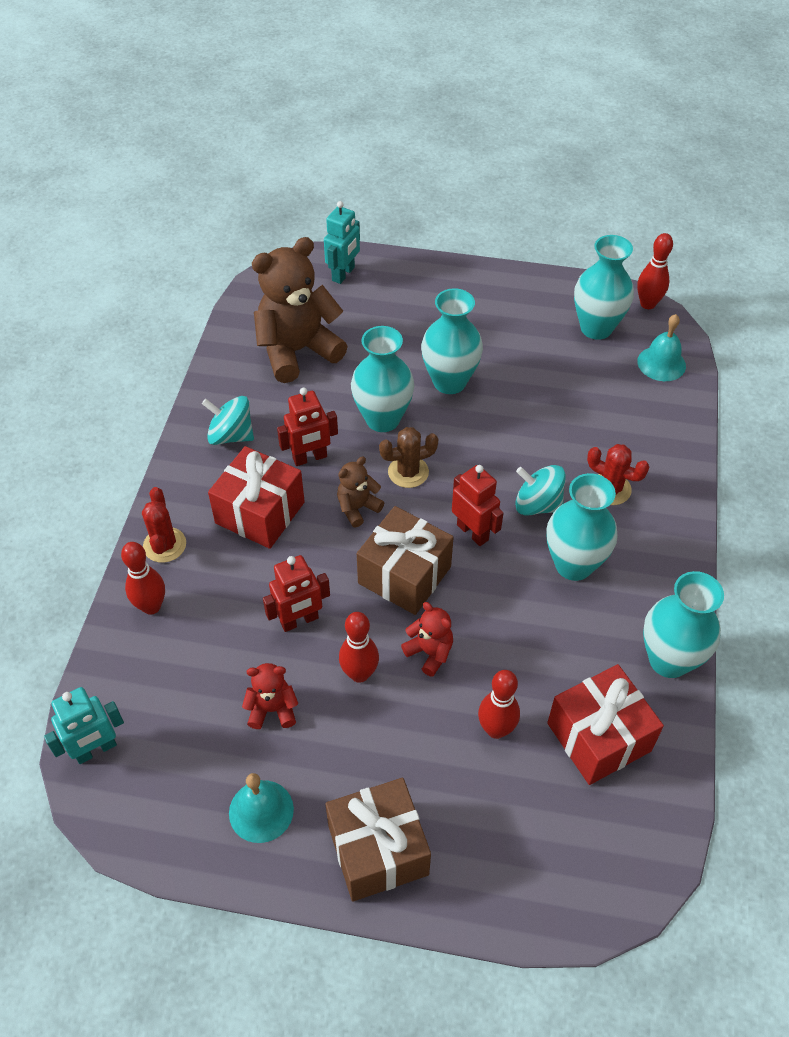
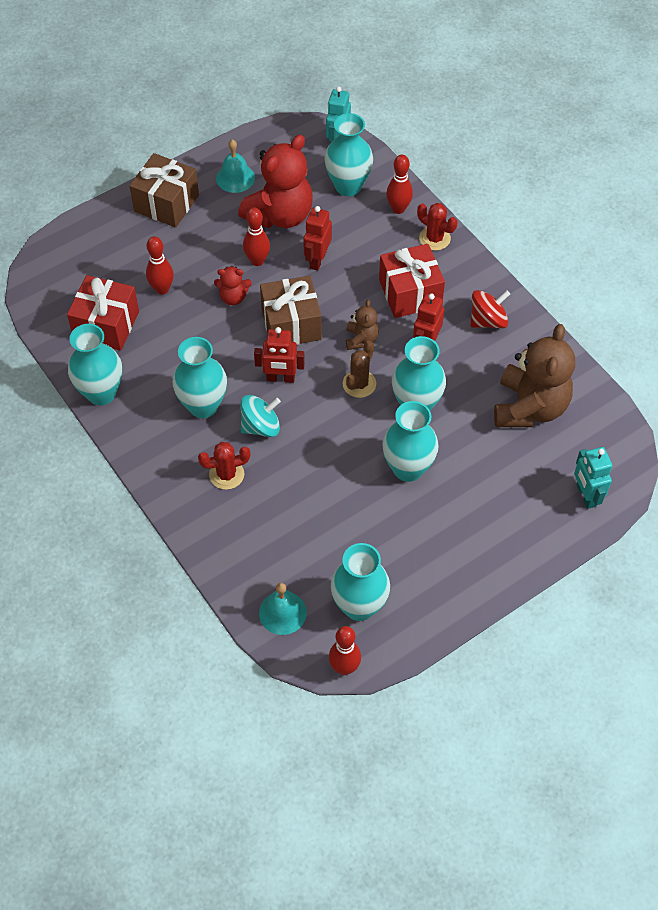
camera: 135 degrees right, 5 degrees up
(161, 680) = (348, 186): none -> turquoise vase
(231, 435) = (488, 320): turquoise spinning top -> red spinning top
(272, 709) = (280, 215): red teddy bear -> red teddy bear, size x2.13

